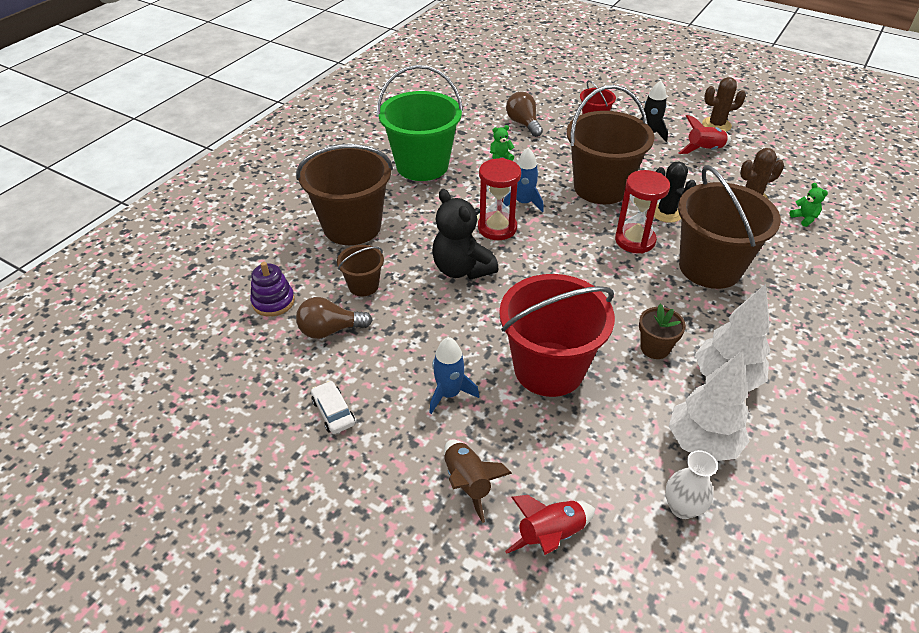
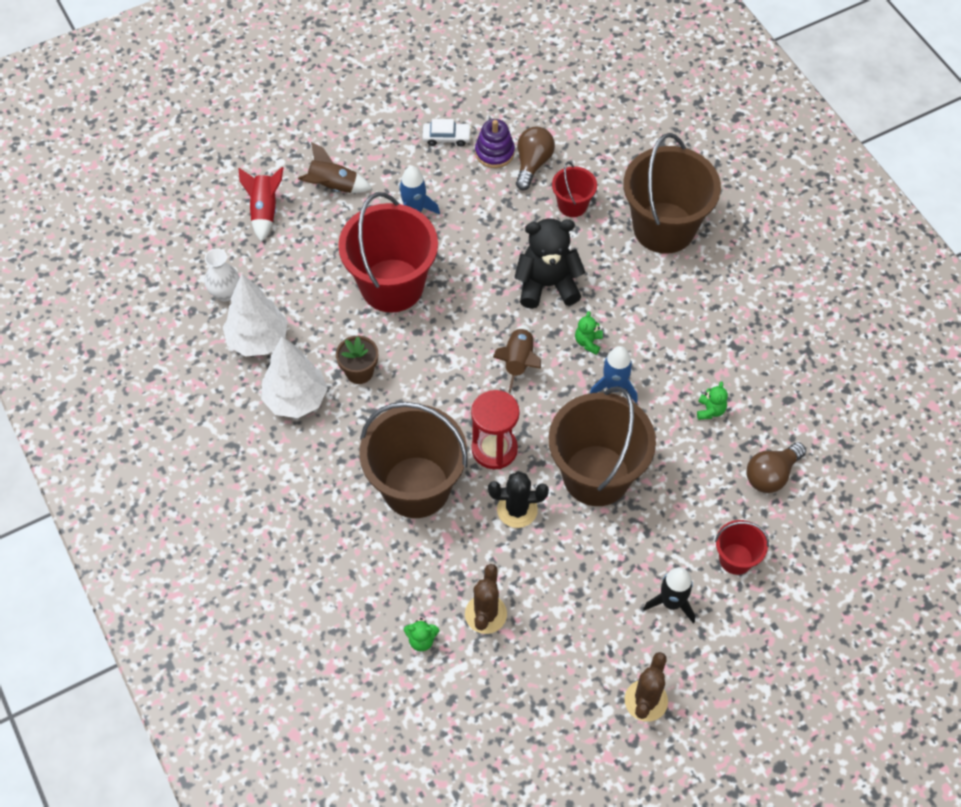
camera: 120 degrees right, 15 degrees up
(273, 302) = (592, 139): purple stacking toy -> purple stacking toy (494, 152)
(363, 286) = (572, 205): brown bucket -> red bucket
(422, 165) = (737, 329): green bucket -> none
(497, 228) = (588, 342): red hourglass -> green teddy bear
(523, 124) = (771, 475): brown light bulb -> brown light bulb turned 135 degrees clockwise
(549, 257) = (518, 362): none -> brown rocket
(704, 150) = (601, 639): red rocket -> none

